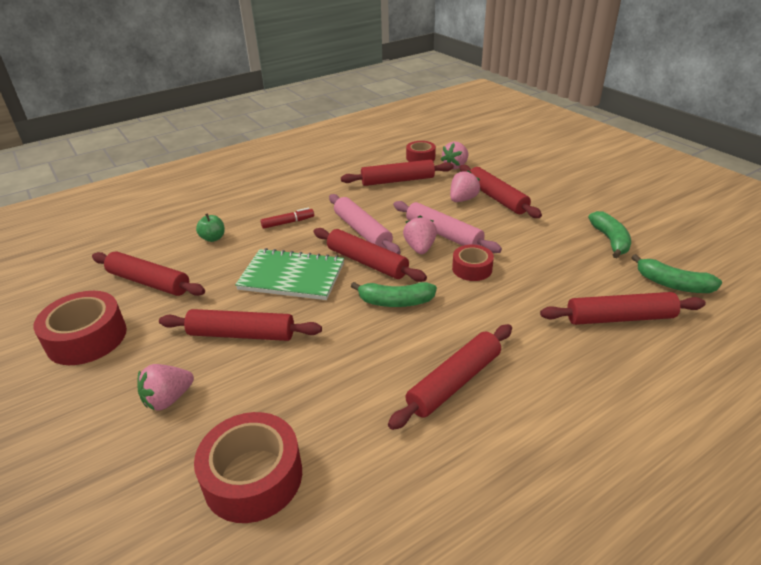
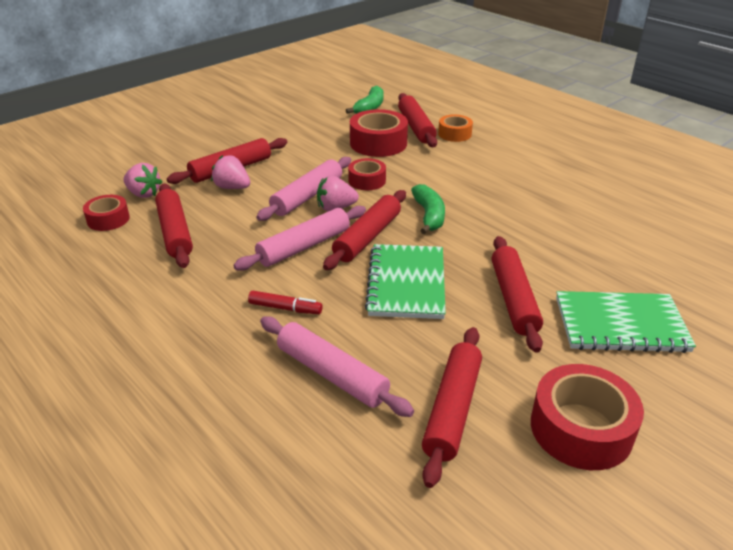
camera: 100 degrees left, 0 degrees up
(168, 399) = (620, 324): pink strawberry -> green notebook
(213, 238) = (331, 374): green apple -> pink rolling pin
(253, 477) = (655, 258): red tape -> red tape (378, 143)
(288, 223) = (285, 308): red marker -> red marker turned 135 degrees clockwise
(454, 382) = (514, 185): red rolling pin -> none
(605, 351) = (454, 134): none -> orange tape
(610, 240) = (312, 123): green banana -> none

